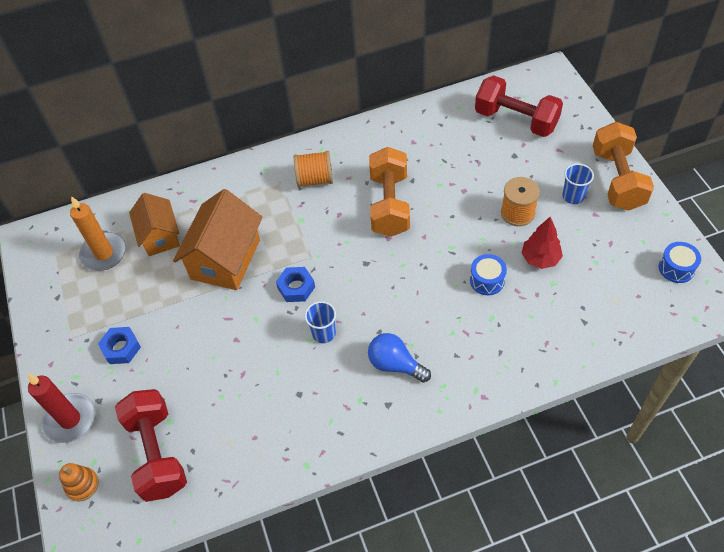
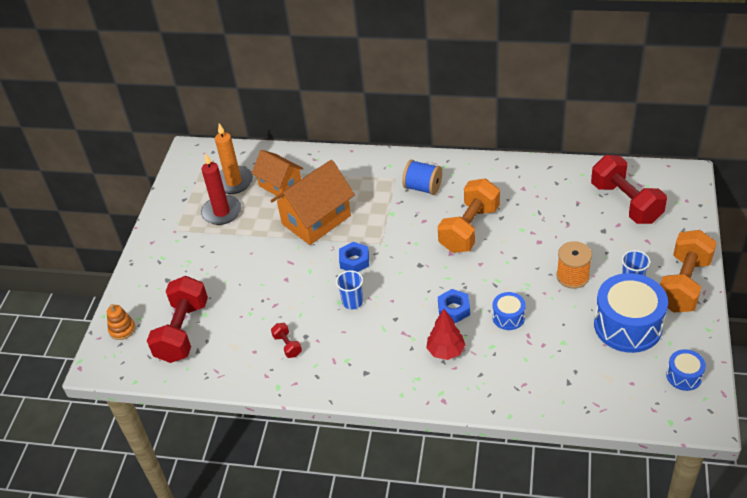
camera: 30 degrees right, 10 degrees down
(70, 419) = (141, 284): red candle -> red candle (222, 212)
(121, 348) = (204, 251): blue nut -> blue nut (454, 309)
(160, 236) = (280, 185): orange house -> orange house turned 60 degrees counterclockwise
(286, 413) = (287, 345): none -> red dumbbell
(315, 179) = (423, 187): orange spool -> blue spool
(395, 364) = (391, 347): blue light bulb -> none
(540, 259) = (566, 319): red tree -> red tree (445, 351)
(597, 240) = (628, 325): none -> blue drum

